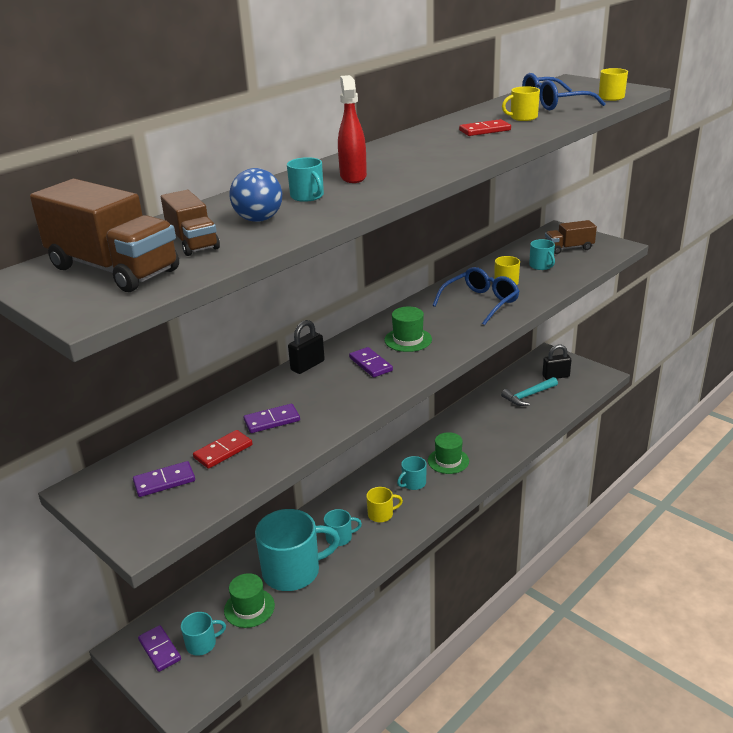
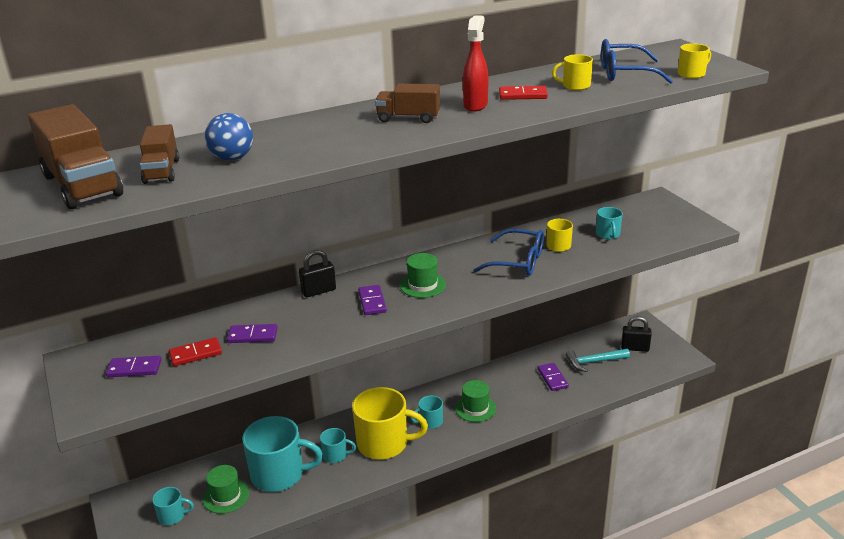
camera: 20 degrees right, 0 degrees up
(159, 650) = (138, 510): purple domino -> purple domino (552, 378)
(307, 196) = (294, 142): turquoise mug -> none
(353, 177) = (352, 128): red spray bottle -> red spray bottle (475, 105)
(381, 514) = (384, 443): yellow mug -> yellow mug, size x2.09
(480, 303) = (517, 262): blue glasses -> blue glasses turned 45 degrees clockwise
(569, 248) = (651, 220): brown truck -> brown truck (408, 118)

